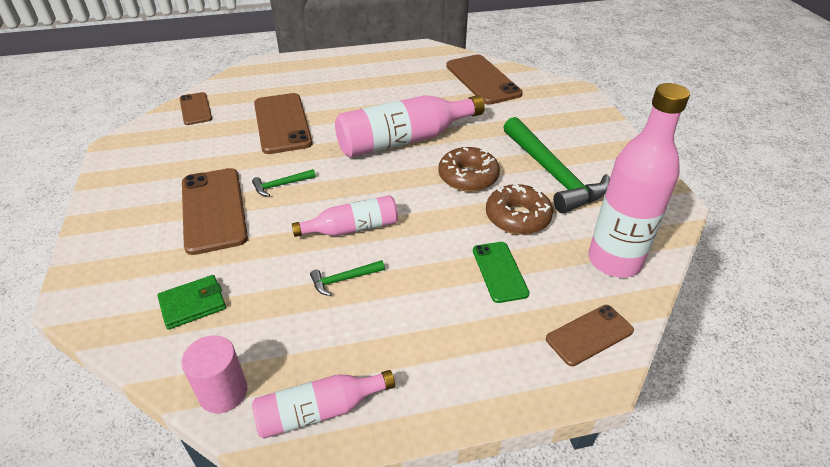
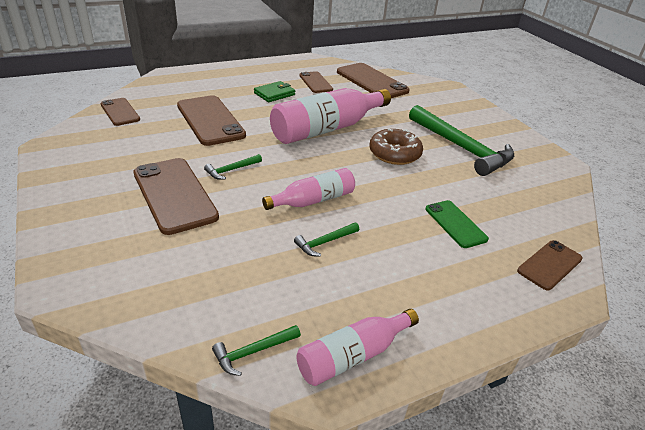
camera: 15 degrees left, 5 degrees down
(193, 304) = (188, 277): green wallet -> green wallet (274, 94)
(223, 392) = (253, 352): pink cylinder -> green hammer
(416, 79) = (315, 82): none -> brown phone
(517, 217) = (449, 181): brown donut -> none
(614, 261) = (540, 208): pink bottle -> none

